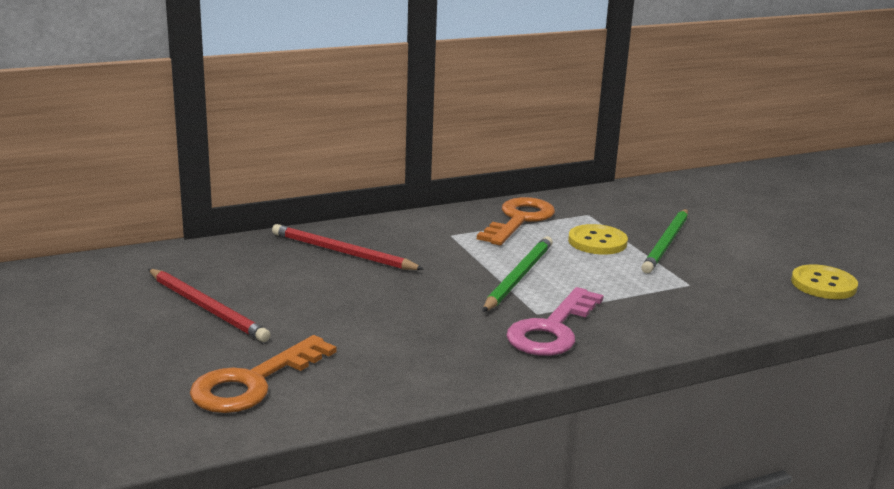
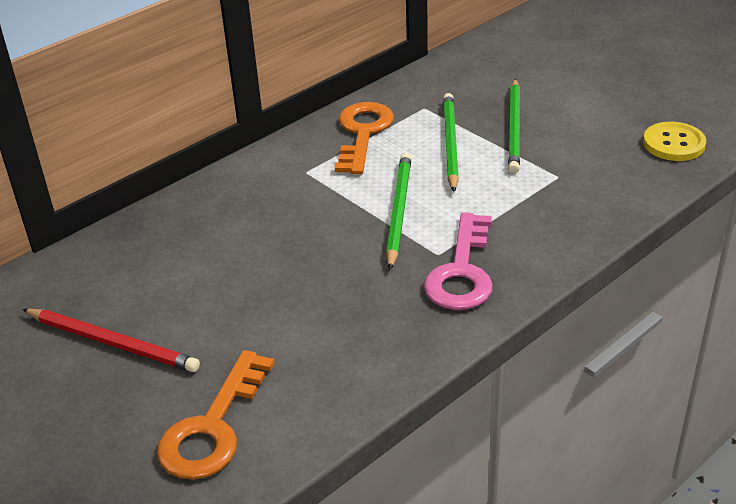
camera: 15 degrees left, 15 degrees up
(342, 252) = (210, 226): red pencil -> none
(597, 242) = (450, 143): yellow button -> green pencil

